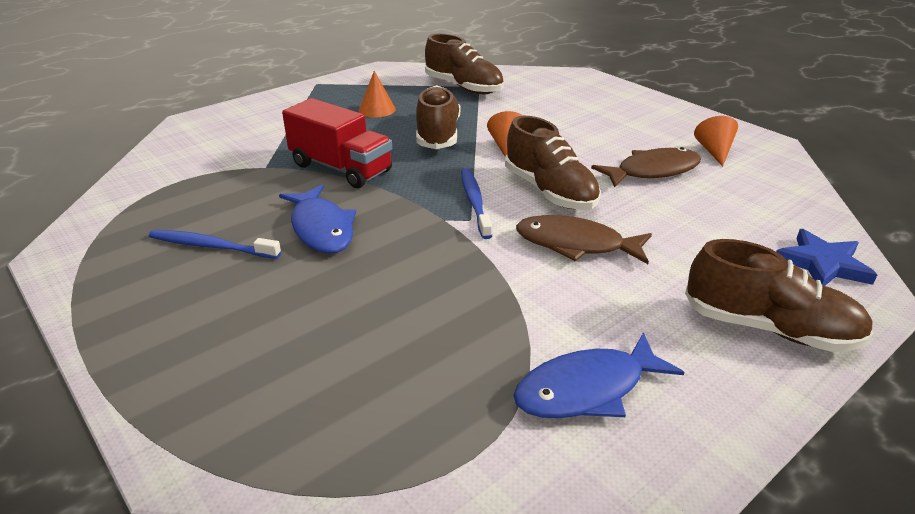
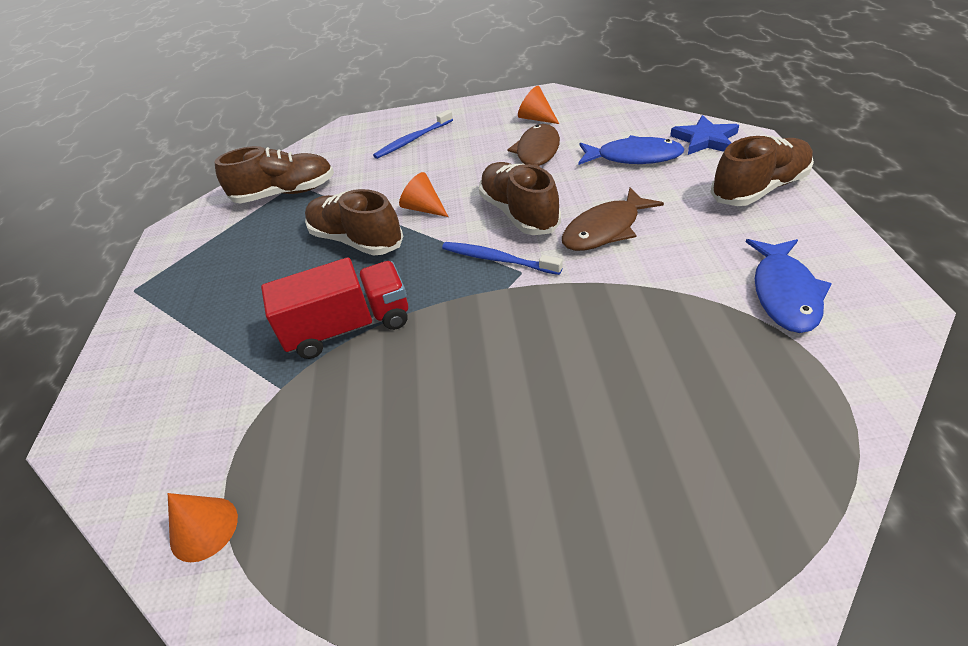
camera: 50 degrees left, 10 degrees up
(211, 246) = (409, 482): blue toothbrush -> blue toothbrush (412, 140)
(321, 228) = (452, 376): blue fish -> blue fish (634, 157)
(377, 109) = (256, 263): orange cone -> orange cone (204, 528)
(549, 191) = (519, 213): brown shoe -> brown shoe turned 120 degrees counterclockwise

